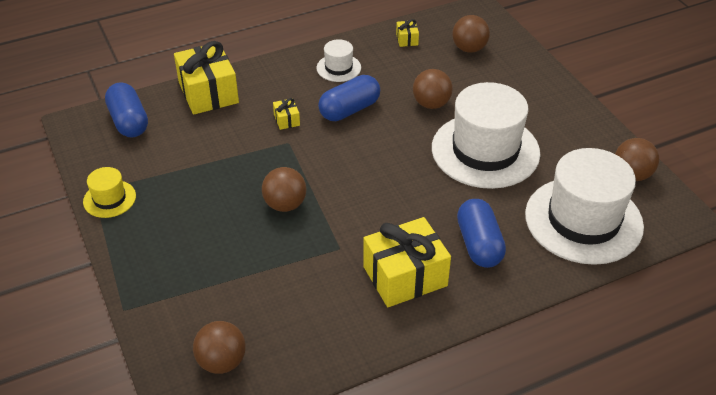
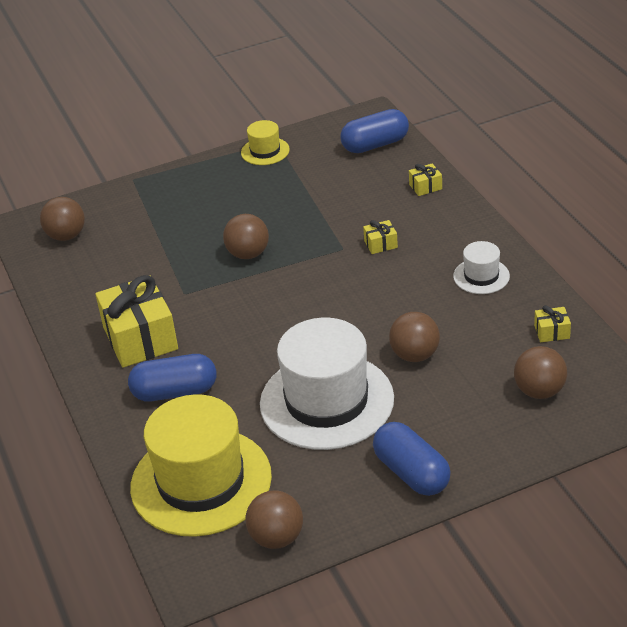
camera: 95 degrees right, 5 degrees down
(208, 92) = (425, 187): yellow gift -> yellow gift, size x0.43
(349, 110) = (400, 289): blue capsule -> blue capsule (411, 473)
(583, 220) = (201, 482): white hat -> yellow hat

